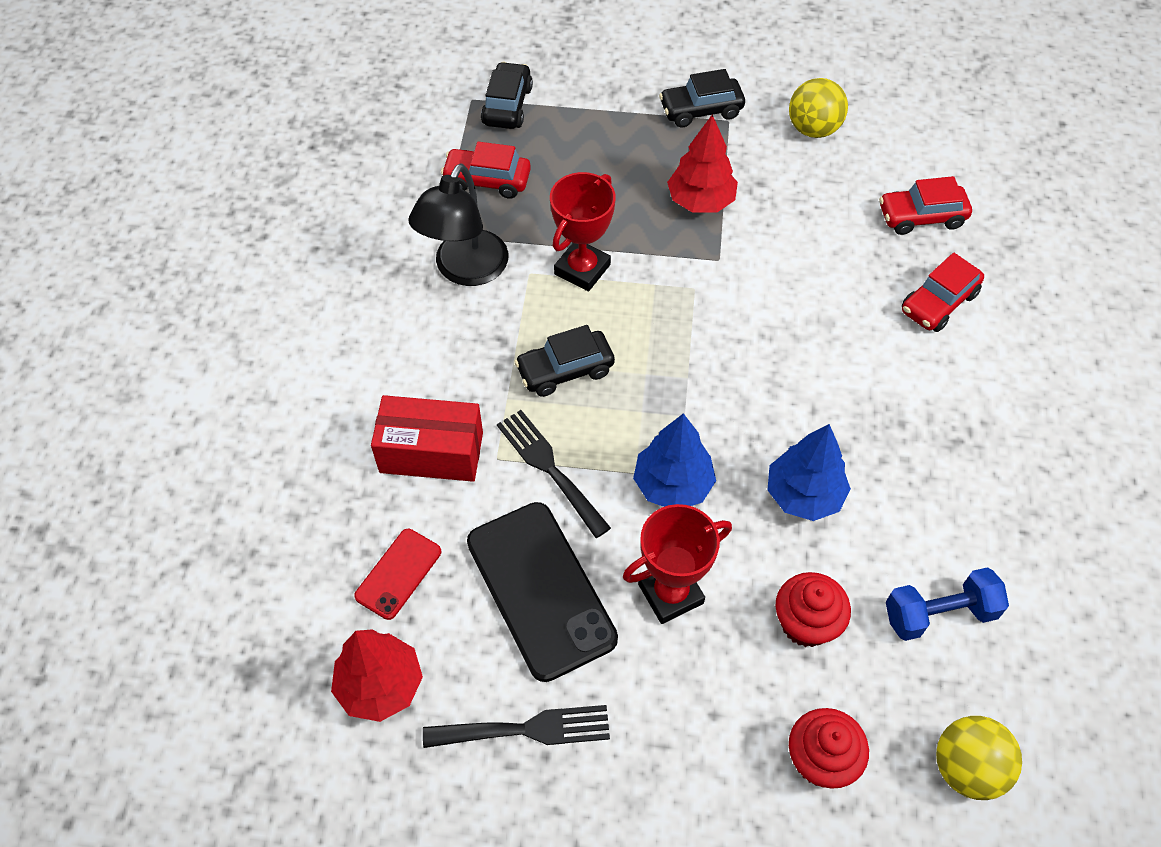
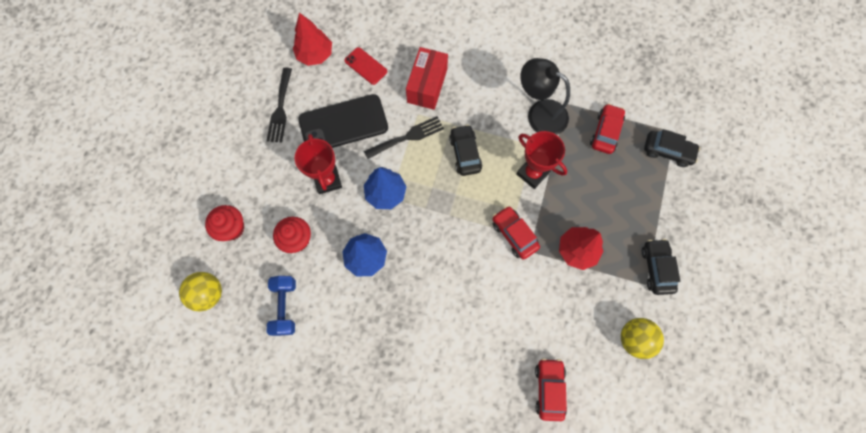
camera: 100 degrees right, 15 degrees up
(938, 302) = (479, 376): red car -> red car (514, 234)

